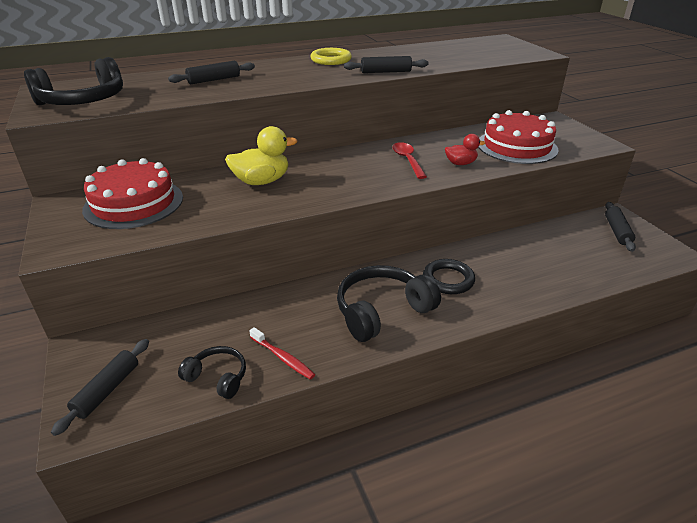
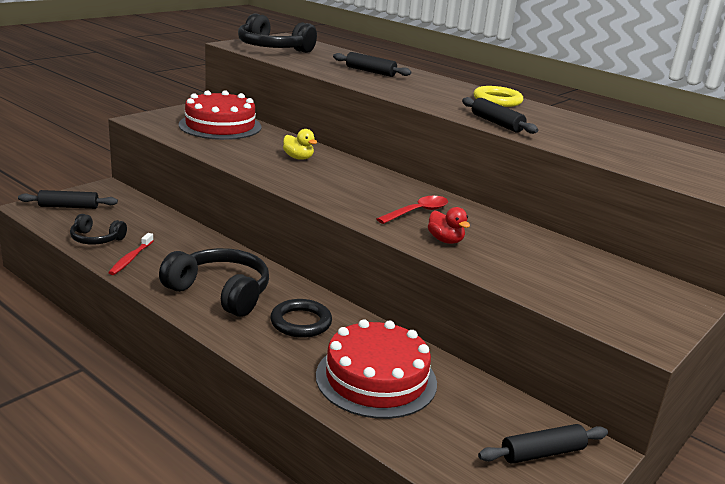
camera: 60 degrees right, 10 degrees down
(217, 378) = (96, 239): black headphones -> black headphones turned 105 degrees clockwise
(262, 181) = (298, 158): yellow duck -> yellow duck, size x0.59
(517, 146) = (544, 272): red cake -> red cake (376, 378)

